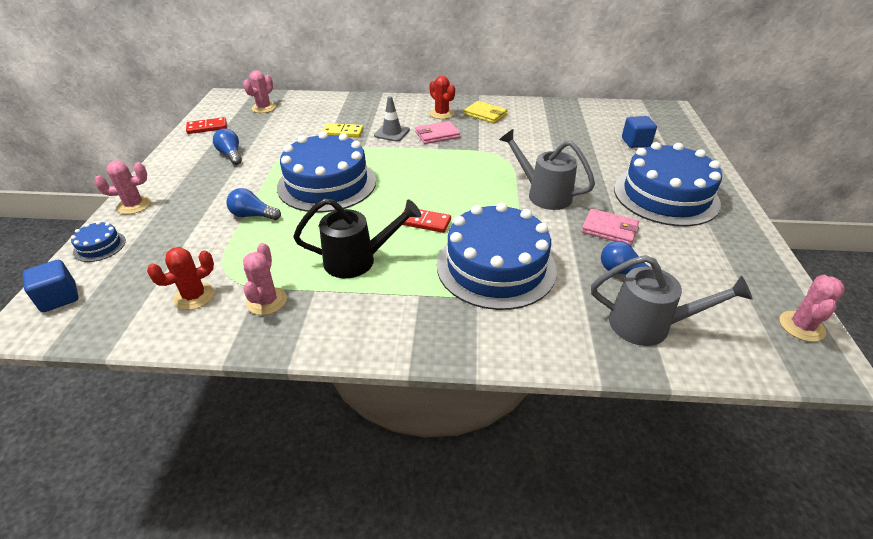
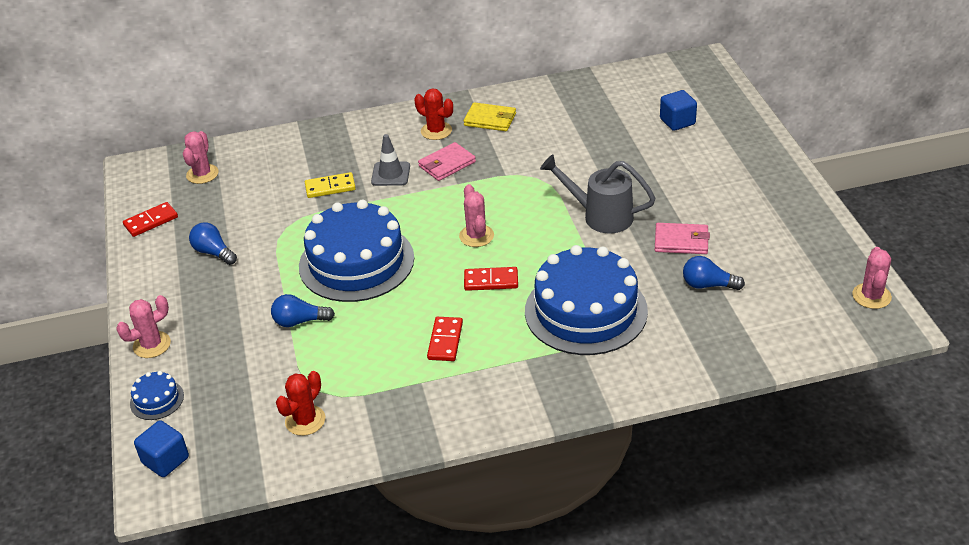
camera: 15 degrees left, 0 degrees up
(267, 301) = (381, 405): pink cactus -> pink cactus (476, 236)
(357, 260) = (445, 341): black watering can -> red domino
(649, 325) = (743, 330): grey watering can -> none
(665, 196) = (726, 186): blue cake -> none

